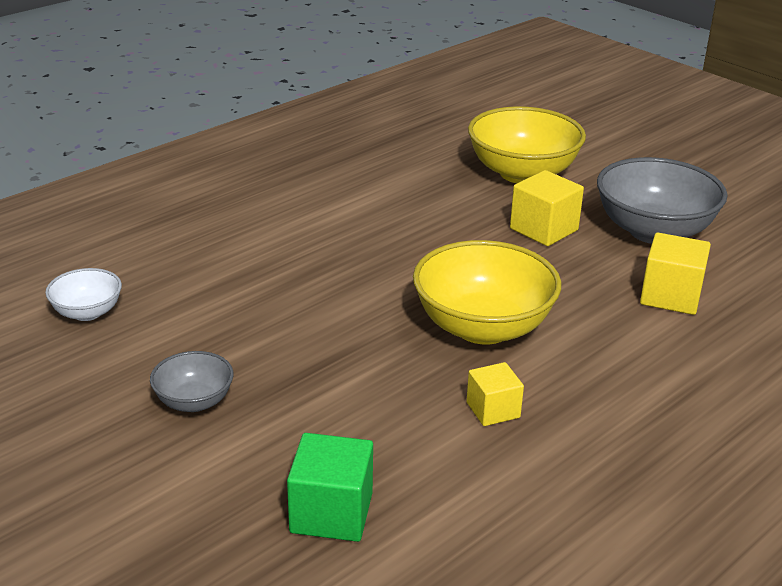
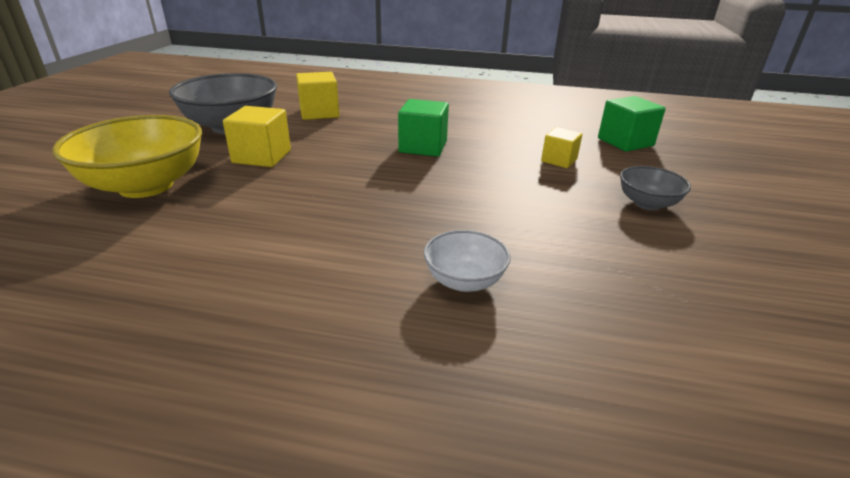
camera: 125 degrees left, 0 degrees up
(87, 312) = (683, 311): white bowl -> white bowl (464, 281)
(483, 327) = (423, 147): yellow bowl -> green cube
(493, 410) = (493, 129): yellow cube -> yellow cube (559, 160)

